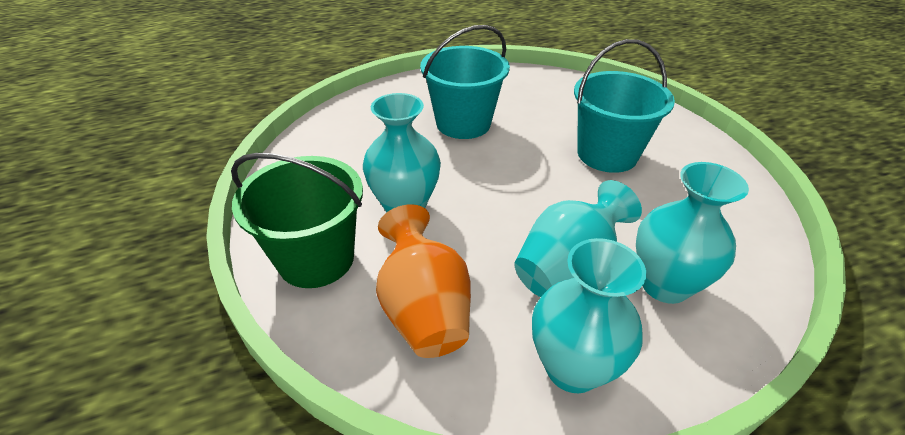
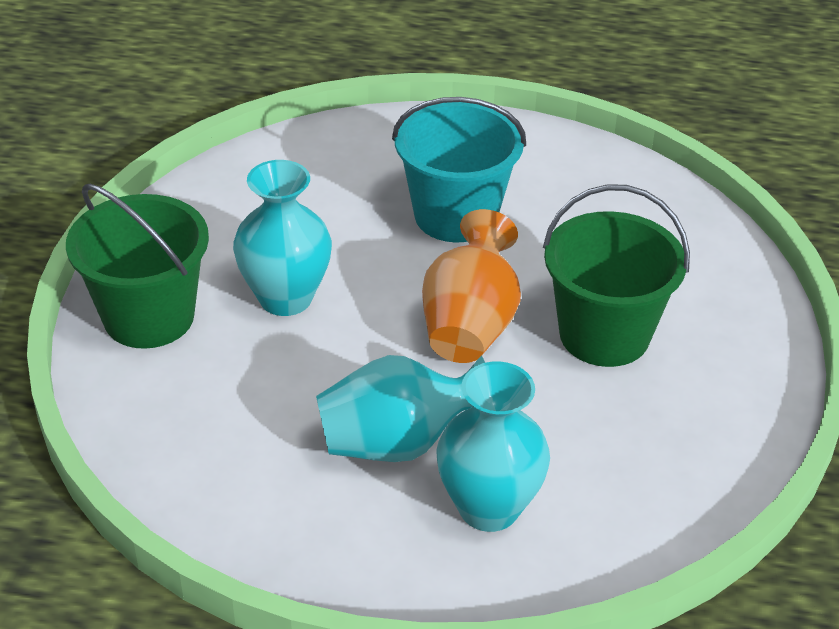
camera: 30 degrees right, 0 degrees up
(424, 310) = (212, 415): orange vase -> orange vase (469, 325)
(572, 368) = (304, 530): turquoise vase -> none
(607, 154) = (604, 334): turquoise bucket -> green bucket

